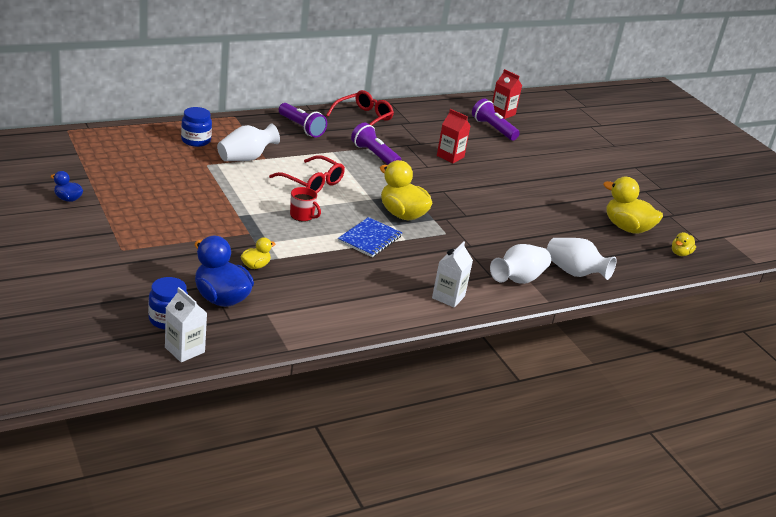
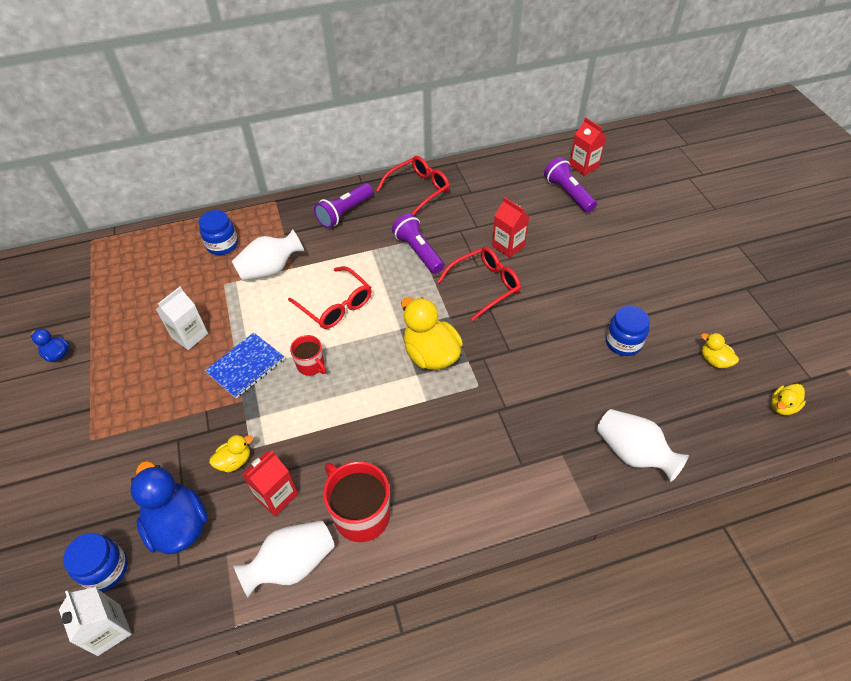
camera: 15 degrees right, 20 degrees up
(298, 285) = (276, 496): none -> red carton
(301, 128) = (344, 213): purple flashlight -> purple flashlight turned 75 degrees clockwise
(370, 239) = (382, 402): blue notebook -> blue notebook (246, 366)
(370, 296) = (361, 514): none -> red mug
(437, 178) = (485, 285): none -> red glasses
(448, 297) = (459, 511): white carton -> white carton (189, 335)
(518, 279) = (556, 470): white vase -> white vase (292, 564)
(555, 215) = (623, 342): none -> blue jar
(627, 228) = (714, 360): yellow duck -> yellow duck, size x0.51

